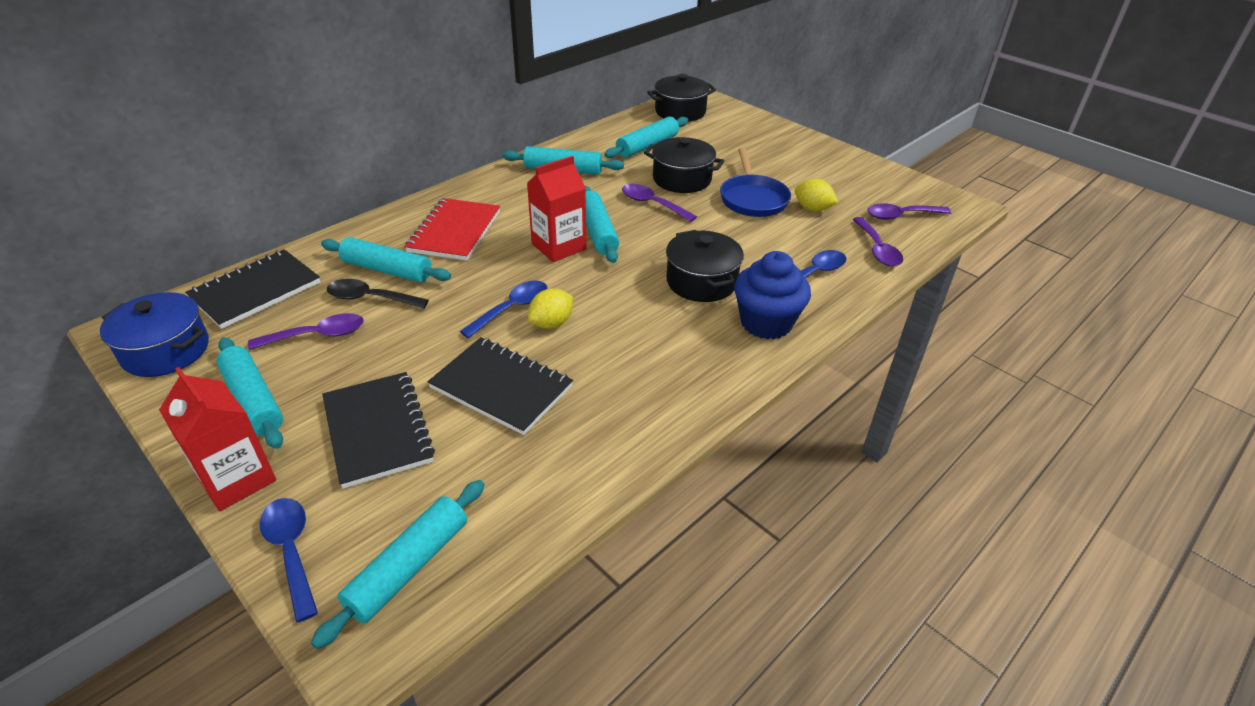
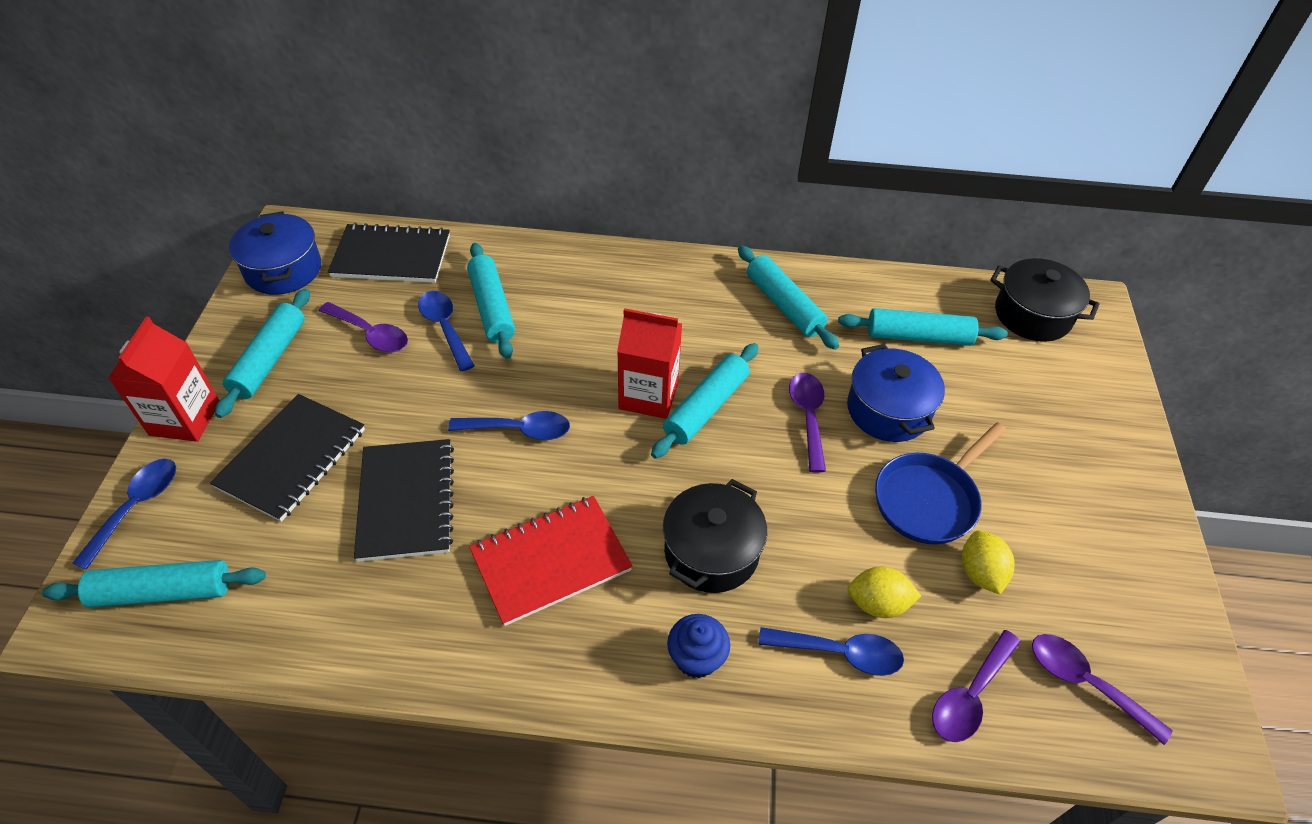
camera: 50 degrees right, 10 degrees up
(370, 298) = (445, 328): black spoon -> blue spoon
(455, 231) = (592, 307): red notebook -> red notebook (551, 561)
(551, 323) = (525, 474): yellow lemon -> yellow lemon (877, 603)
(682, 179) = (888, 410): black pot -> blue pot
(766, 323) = (696, 658): blue cupcake -> blue cupcake, size x0.61

